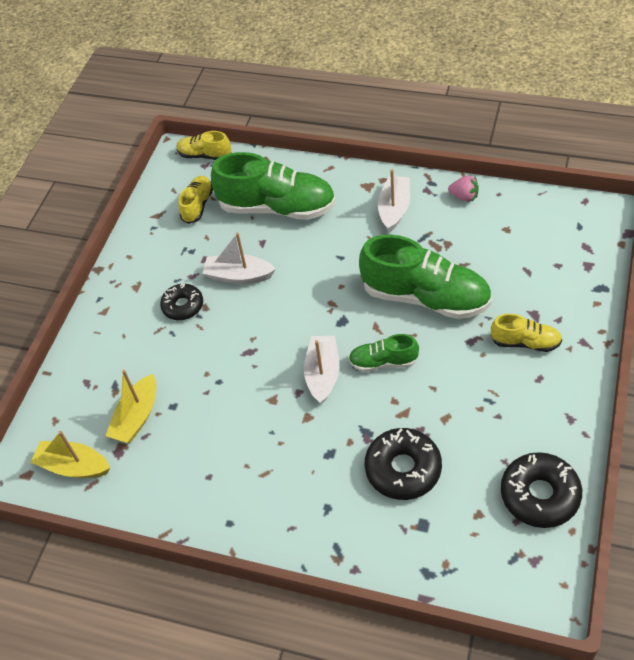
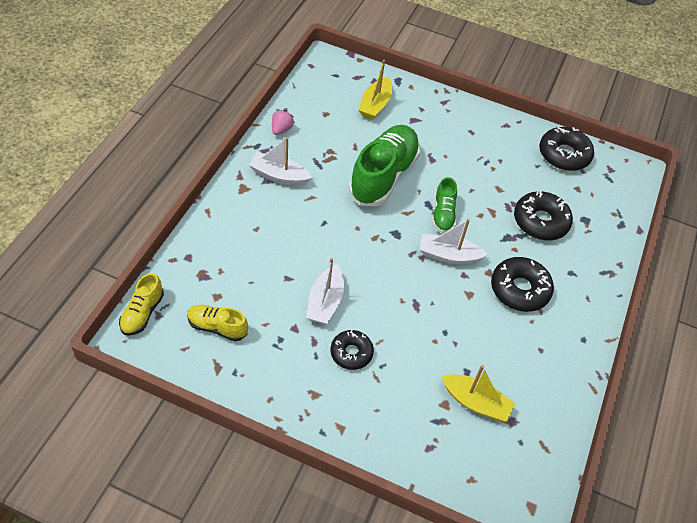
camera: 95 degrees left, 0 degrees up
(73, 466) = (525, 461): yellow boat -> yellow boat (375, 105)
(277, 207) = (246, 260): green shoe -> none
(289, 450) = (519, 289): none -> black donut
(525, 342) = (439, 131): yellow shoe -> none

